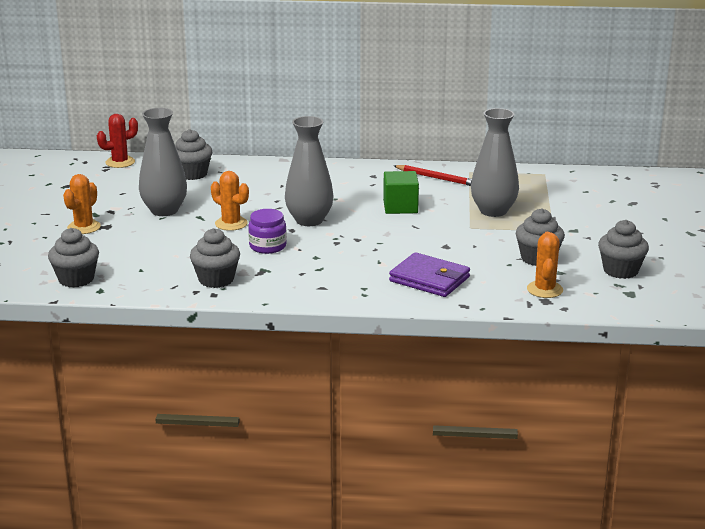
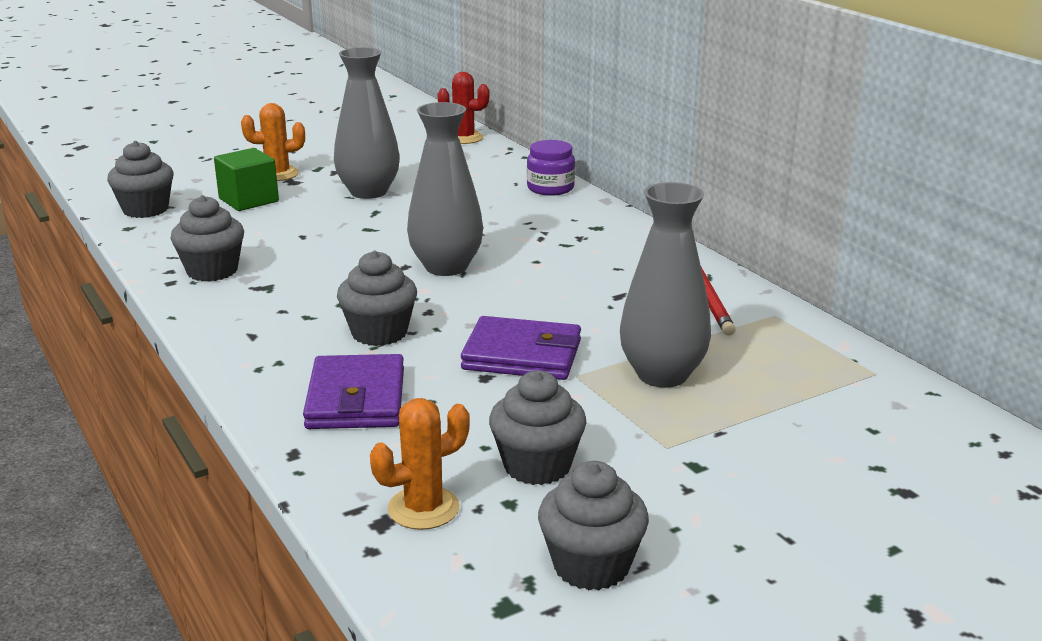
camera: 55 degrees right, 0 degrees up
(192, 174) = (486, 174): grey cupcake -> grey cupcake (379, 333)
(231, 224) = (377, 231): orange cactus -> none
(267, 246) = (338, 268): purple jar -> purple jar (550, 188)
(400, 207) = (572, 306): green cube -> green cube (248, 200)
(435, 232) = (522, 355): none -> purple wallet

